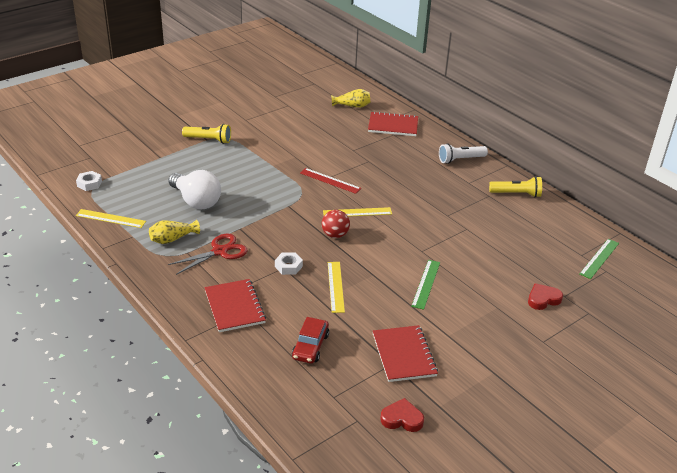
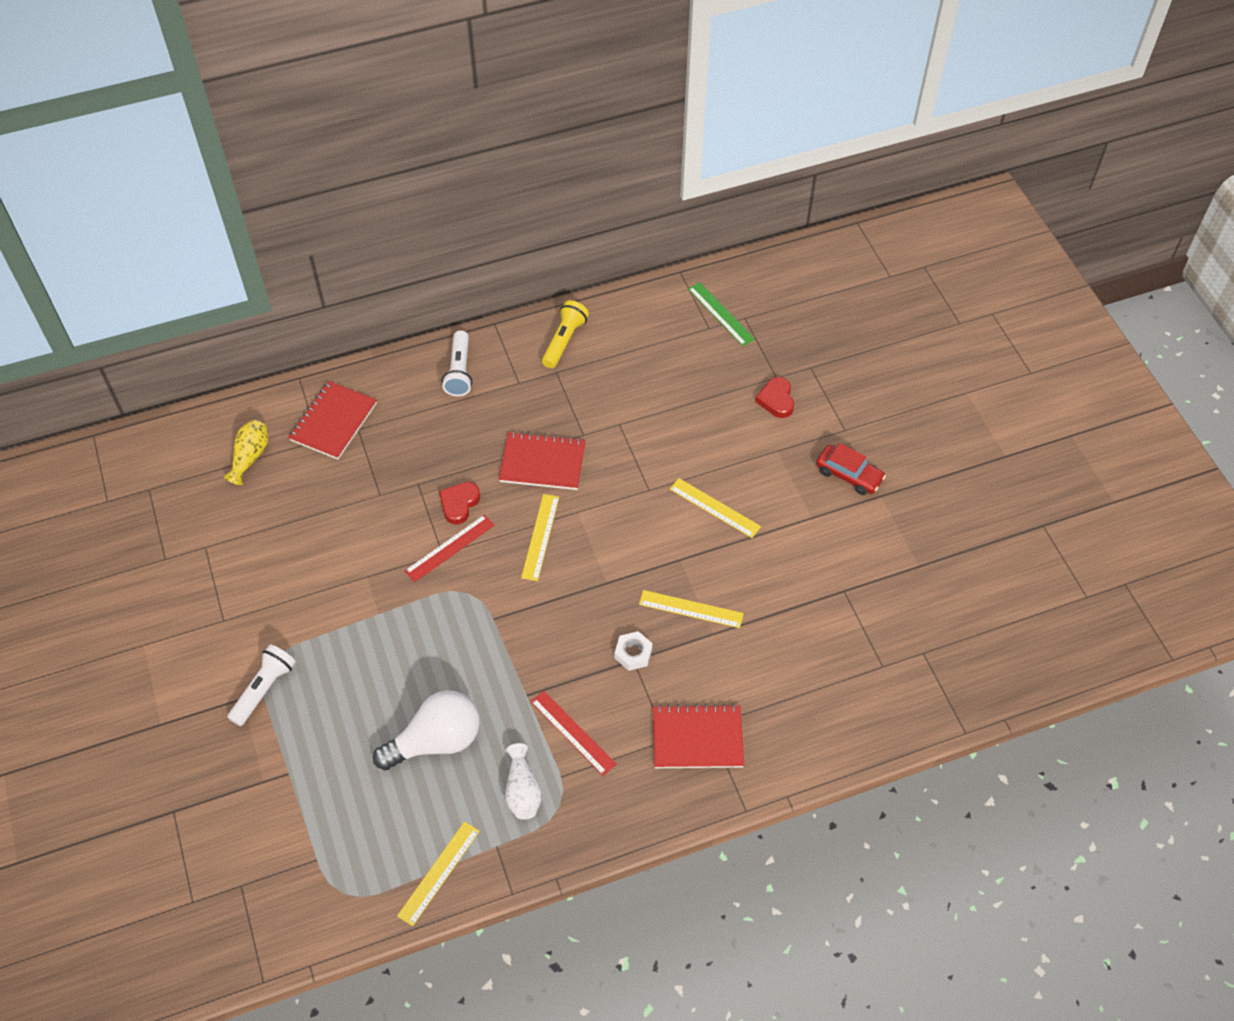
camera: 70 degrees left, 20 degrees up
(89, 184) = (326, 896): white nut -> none
(172, 239) = (522, 791): yellow vase -> white vase
(208, 140) = (264, 689): yellow flashlight -> white flashlight
(219, 251) = (573, 732): red scissors -> red ruler
(310, 346) = (794, 668): red car -> red car (849, 475)
(335, 235) = (582, 579): red ball -> none
(402, 419) = (930, 608): red heart -> red heart (459, 504)
(404, 355) = (833, 573): red notebook -> red notebook (542, 463)
(426, 284) = (714, 508): green ruler -> yellow ruler

